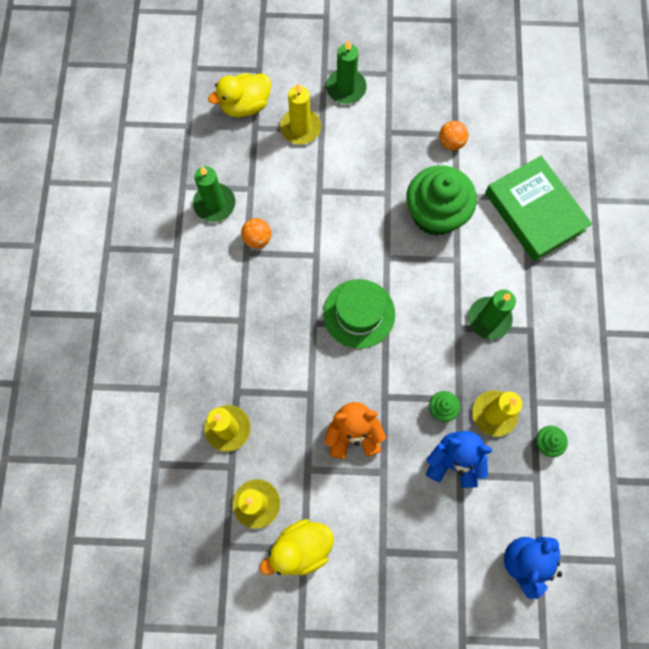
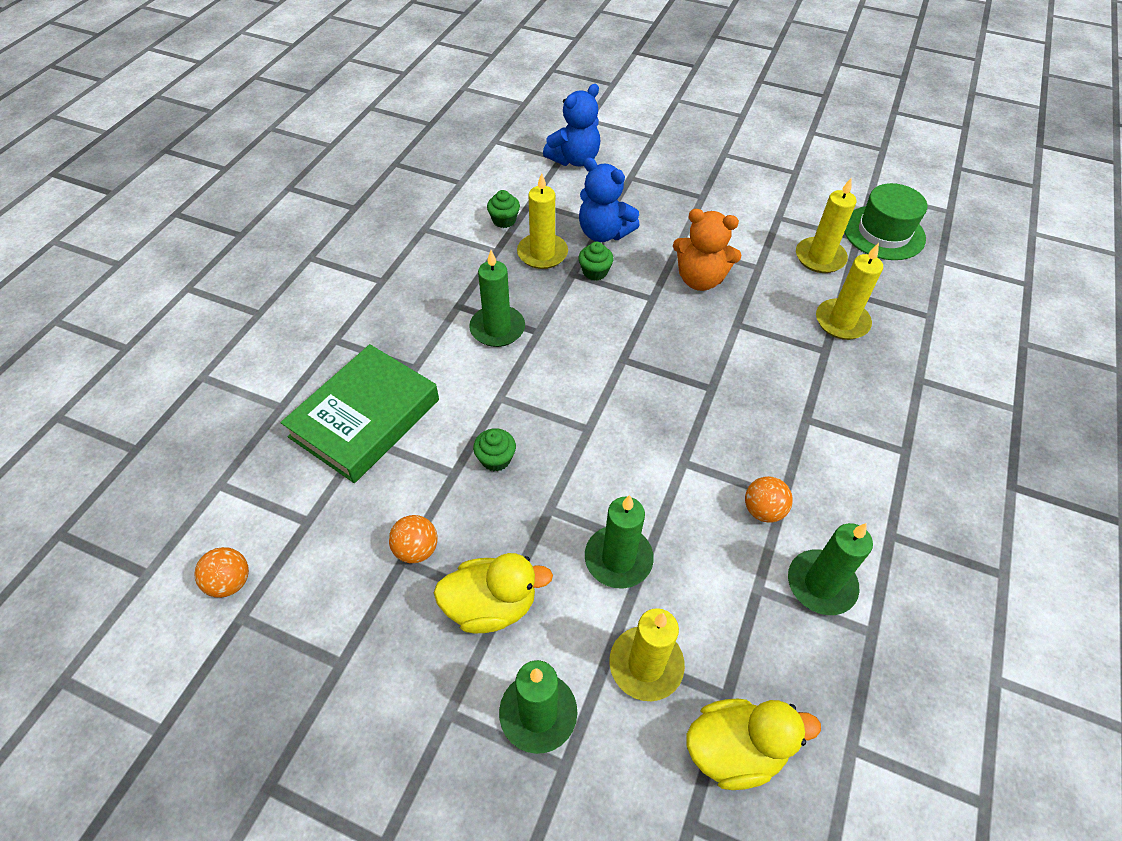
camera: 160 degrees left, 20 degrees down
(301, 548) = (781, 218): yellow duck -> yellow duck (491, 605)
(335, 177) = (618, 559): none -> green candle
(359, 313) = (650, 380): green hat -> green hat (883, 233)
(435, 214) = (496, 459): green cupcake -> green cupcake, size x0.42
(534, 212) = (365, 418): green book -> green book turned 45 degrees clockwise
(539, 91) = (230, 582): none -> orange ball

